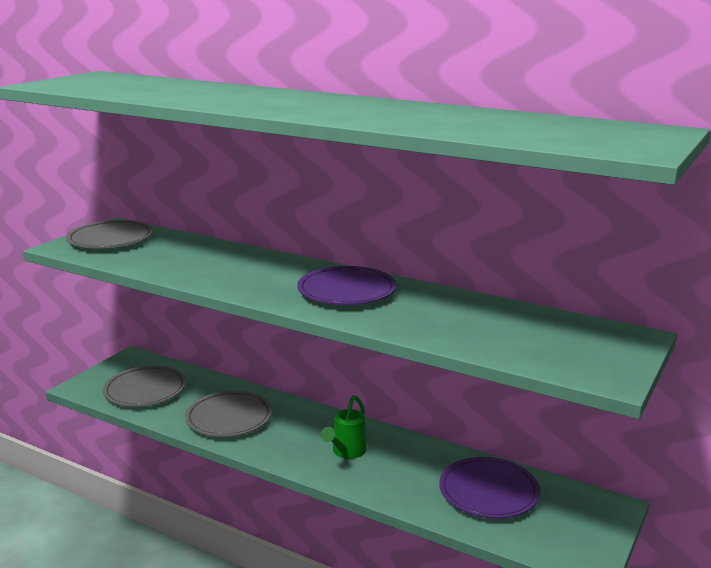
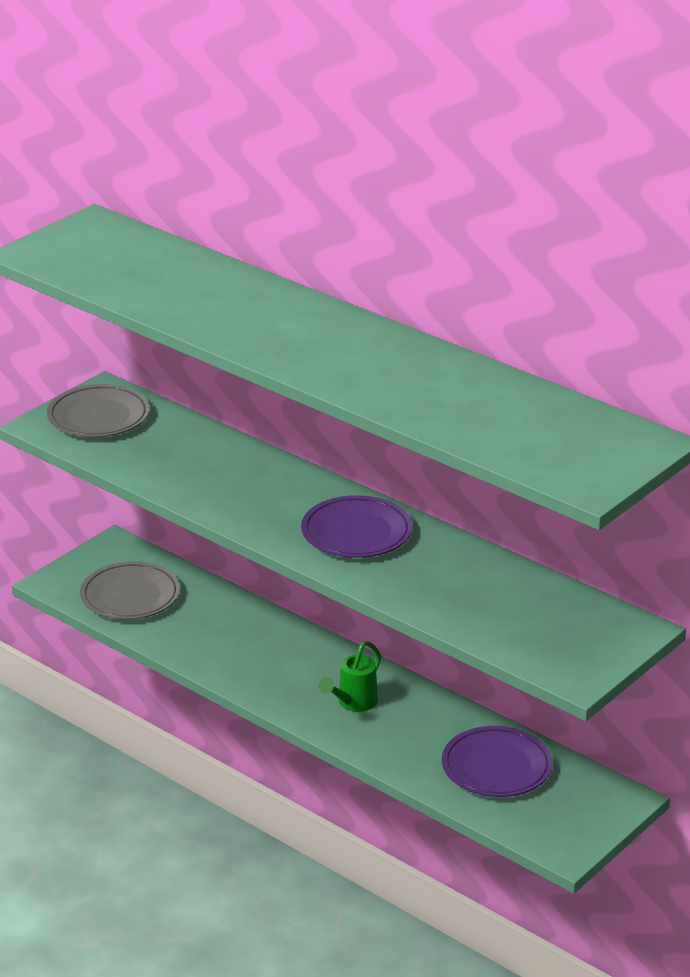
camera: 10 degrees right, 10 degrees up
(229, 418) = (226, 645): grey plate -> none

